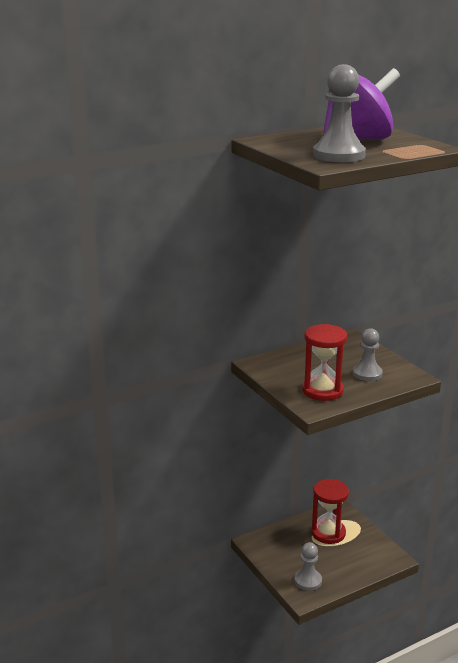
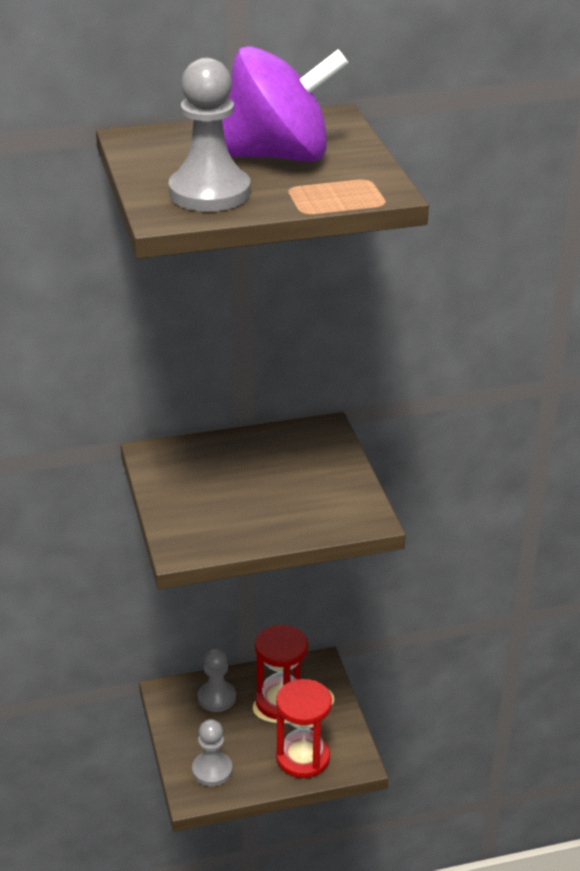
camera: 15 degrees right, 10 degrees up
(322, 391) = (215, 520): red hourglass -> red hourglass (303, 758)
(367, 374) = (301, 501): grey pawn -> grey pawn (216, 697)

